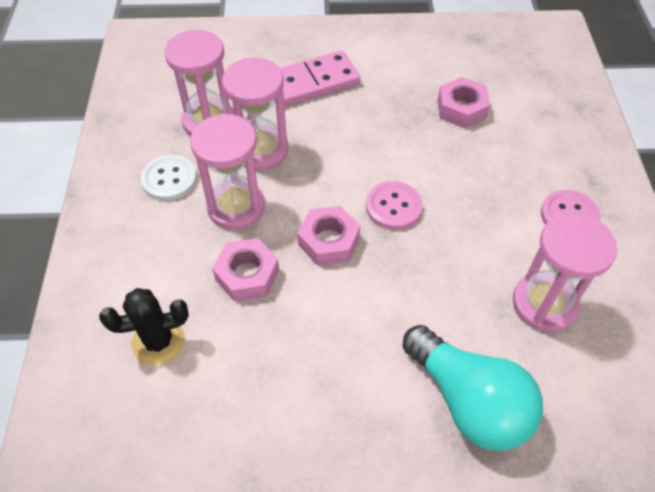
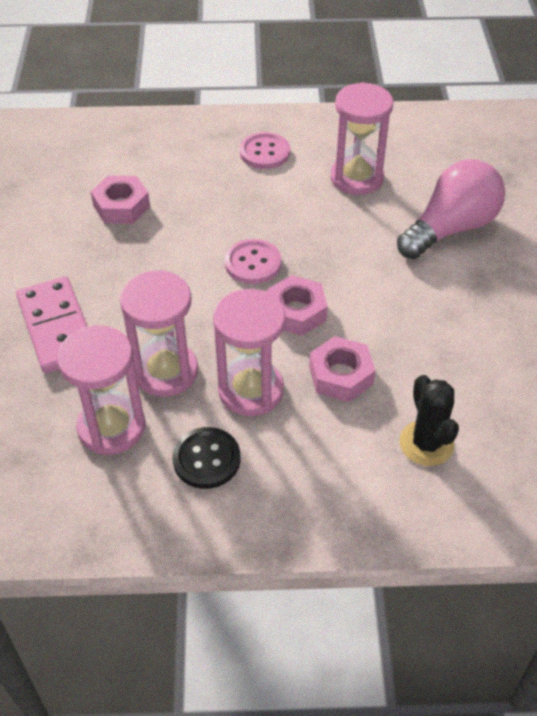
camera: 90 degrees left, 5 degrees down
(169, 179) = (206, 459): white button -> black button
(468, 401) = (450, 228): turquoise light bulb -> pink light bulb

